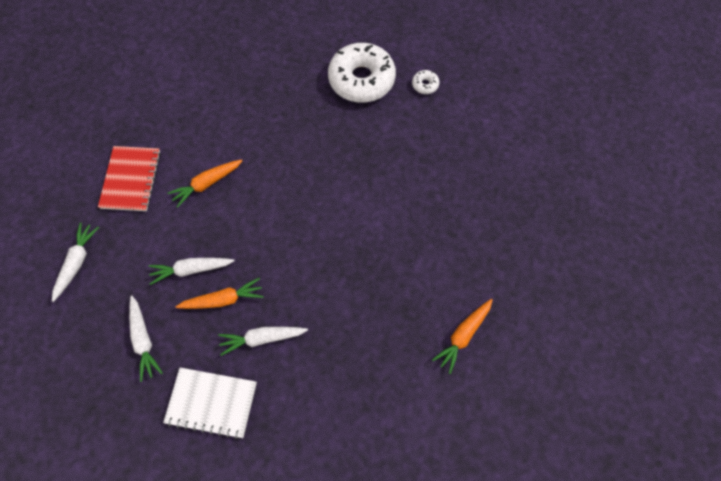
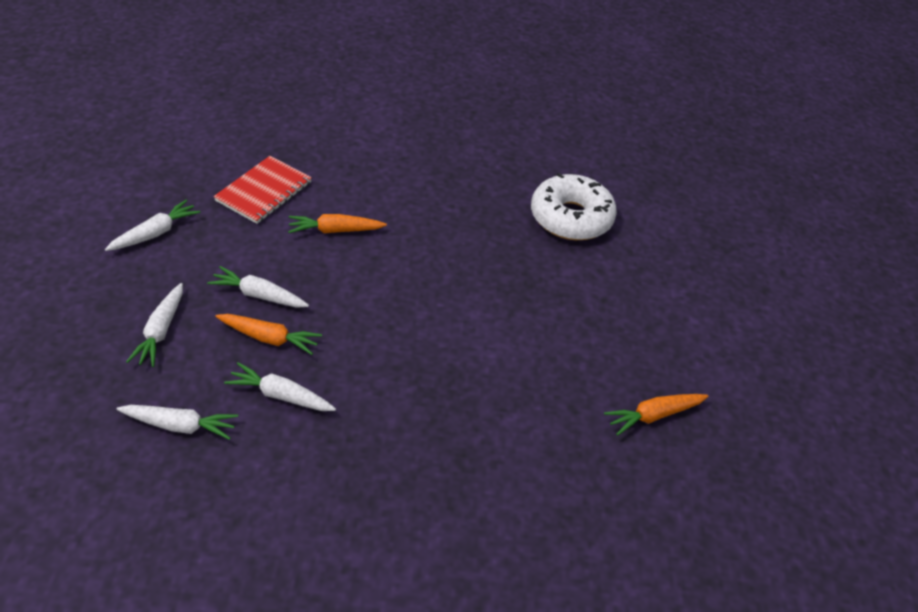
camera: 25 degrees right, 20 degrees down
(211, 402) = (180, 425): white notebook -> white carrot
(425, 85) = (642, 254): white donut -> none
(463, 335) = (513, 520): orange carrot -> orange carrot (654, 415)

